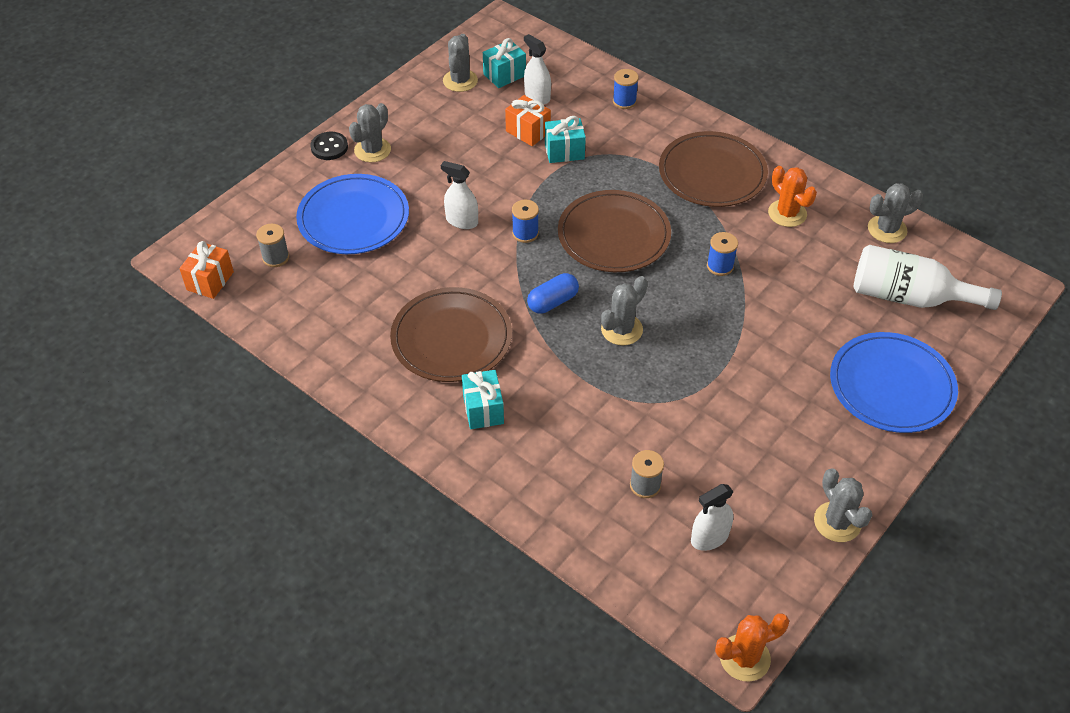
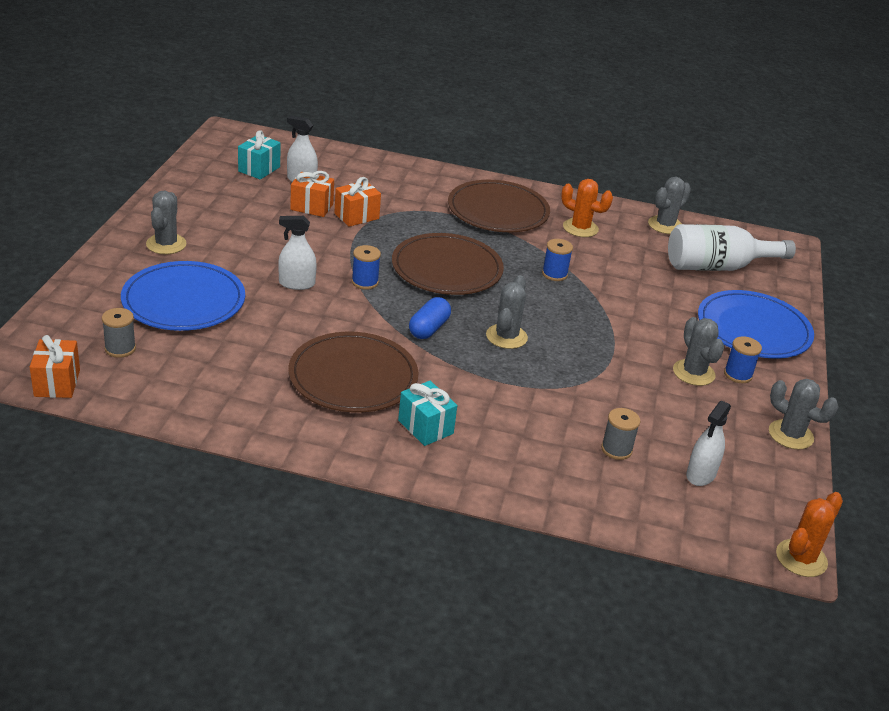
camera: 30 degrees left, 15 degrees down
(329, 147) = (118, 249): black button -> none
(460, 81) = (218, 179): grey cactus -> grey cactus (693, 373)
(564, 151) = (356, 216): turquoise gift -> orange gift
(624, 101) = (384, 173): blue spool -> blue spool (738, 375)

